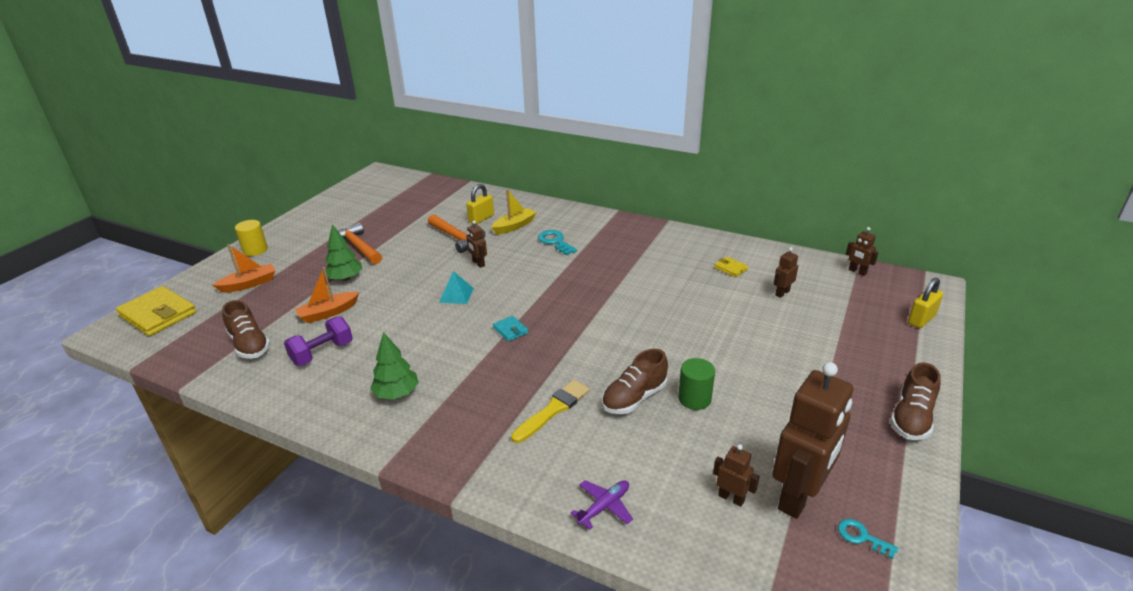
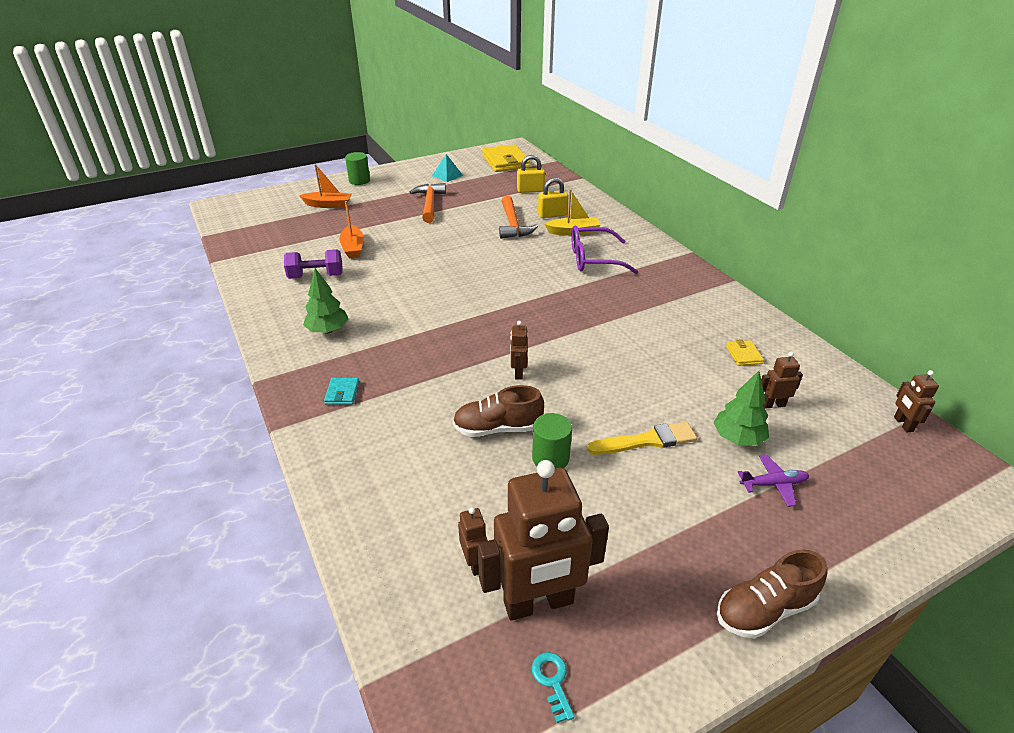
camera: 35 degrees right, 5 degrees up
(158, 314) = (254, 205): yellow wallet -> yellow wallet (505, 162)
(250, 345) = (280, 250): brown shoe -> none
(255, 250) = (359, 181): yellow cylinder -> green cylinder
(328, 313) = (353, 247): orange boat -> orange boat turned 105 degrees counterclockwise
(345, 278) = (393, 226): green tree -> green tree (738, 438)
(456, 295) = (457, 272): turquoise pyramid -> turquoise pyramid (447, 175)
(478, 263) = (505, 253): brown robot -> brown robot (518, 373)
(510, 330) = (465, 320): turquoise wallet -> turquoise wallet (342, 393)
(553, 410) = (421, 402): yellow brush -> yellow brush (646, 440)
(555, 242) = (594, 259): turquoise key -> purple glasses
(604, 506) = (366, 502): purple plane -> purple plane (773, 484)
(921, 319) = (925, 515): yellow padlock -> yellow padlock (530, 190)

